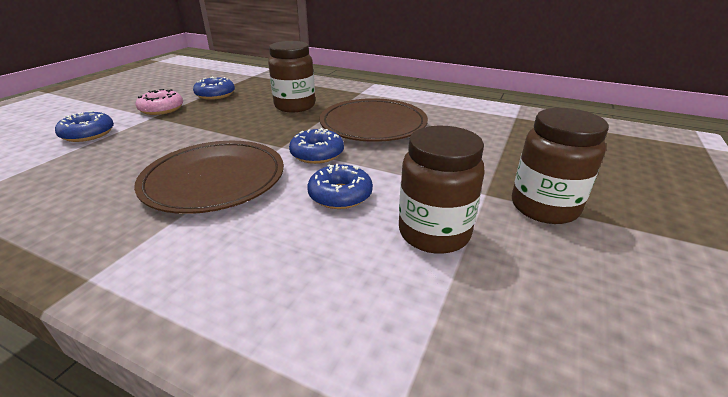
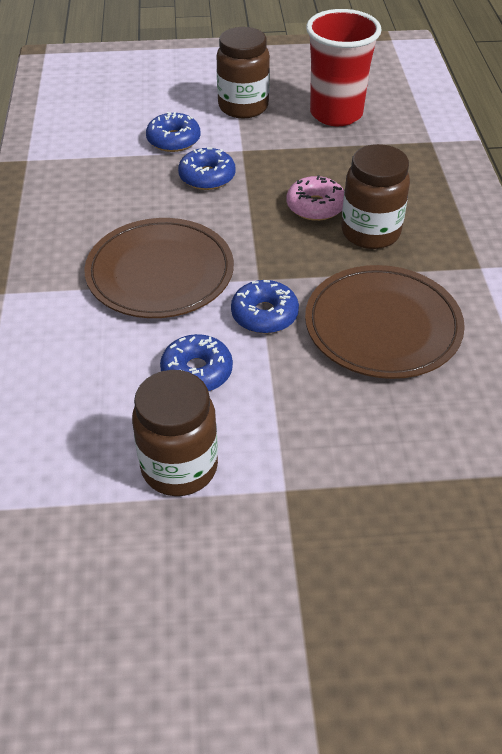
camera: 60 degrees right, 15 degrees up
(161, 109) = (264, 142): pink donut -> pink donut (315, 206)
(183, 86) = (336, 114): none -> red cup
(215, 95) = (338, 152): blue donut -> blue donut (207, 177)
(544, 207) = (293, 551): brown jar -> brown jar (243, 107)

